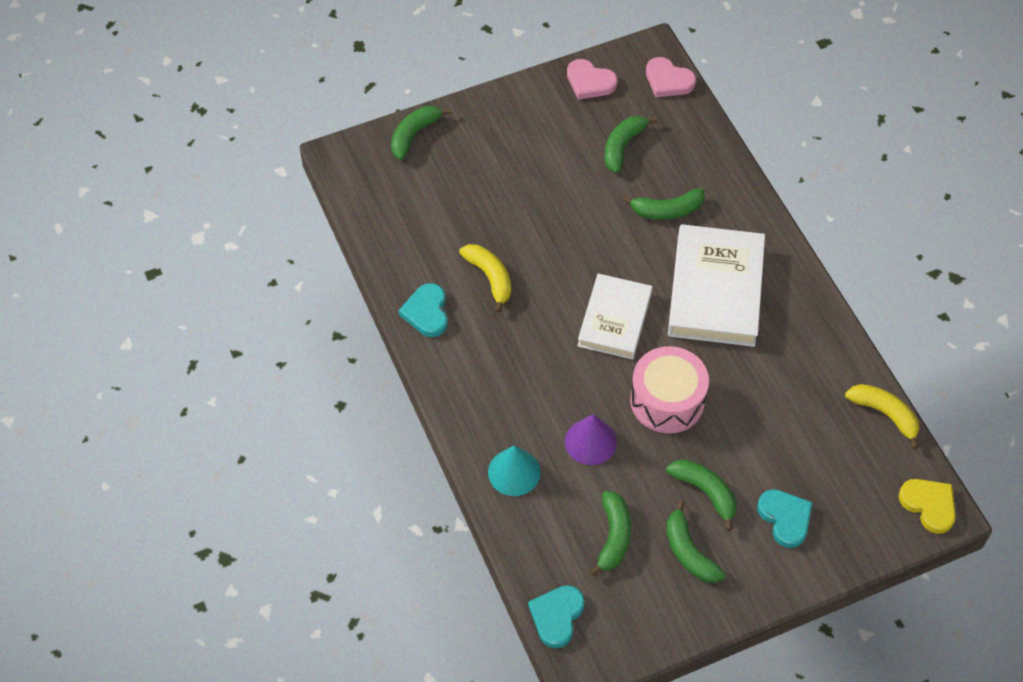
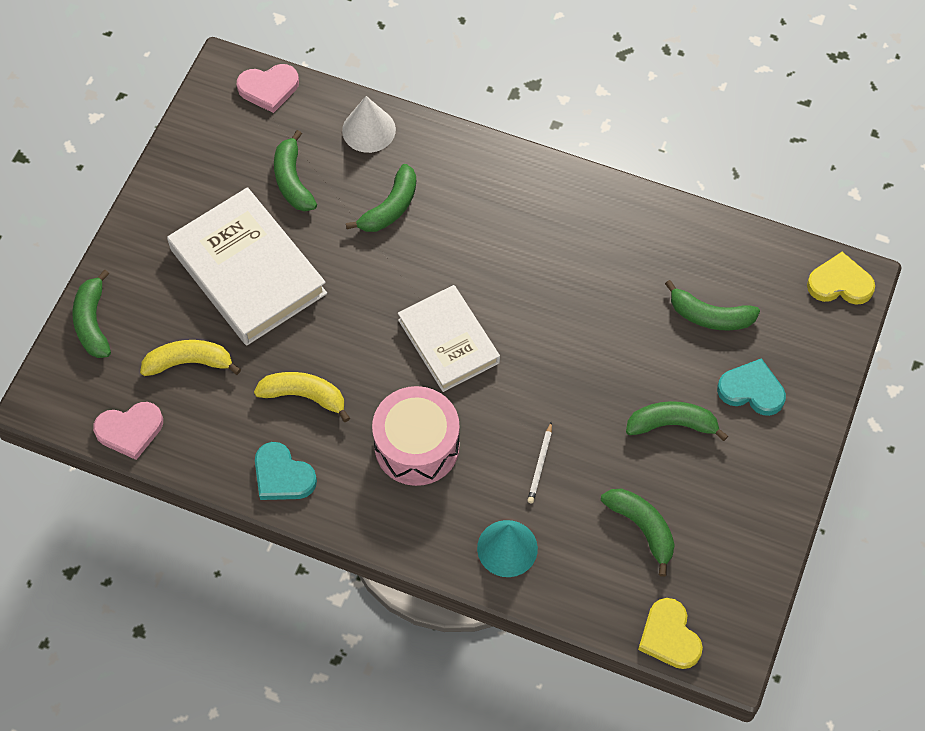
camera: 45 degrees left, 5 degrees up
(557, 616) = (669, 636): turquoise heart -> yellow heart
(590, 82) = (201, 144): pink heart -> pink heart (130, 430)
(590, 441) = (540, 464): purple cone -> white pencil
(667, 400) = (563, 374): pink drum -> pink drum (417, 446)
(688, 552) = (711, 486): green banana -> green banana (709, 316)
(705, 153) = (369, 130): none -> white cone
(715, 290) = (502, 245): white book -> white book (248, 271)
(885, 414) = (735, 237): yellow banana -> yellow banana (189, 362)

